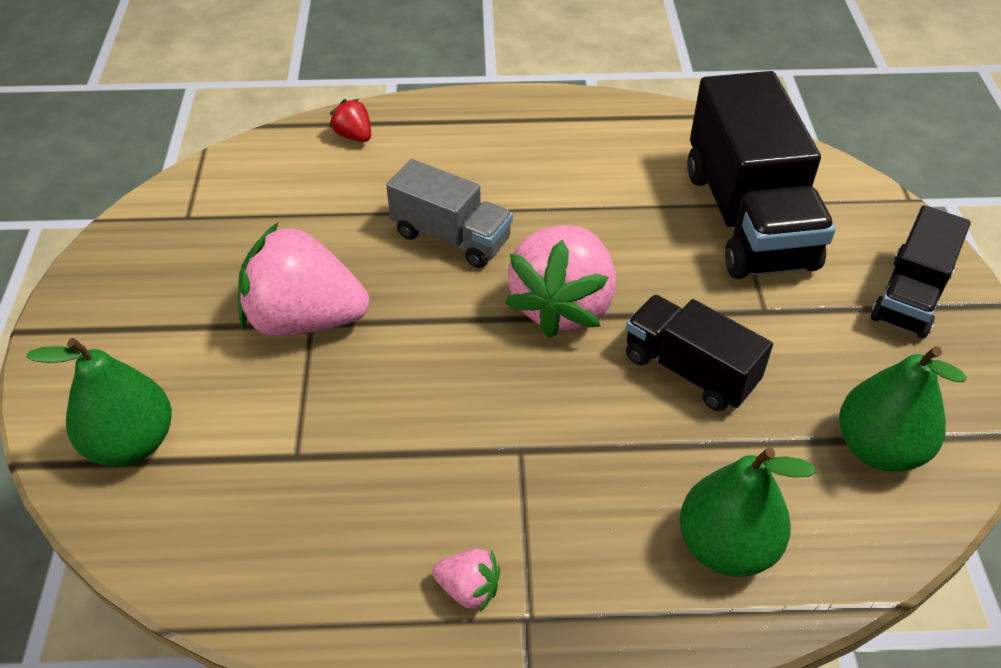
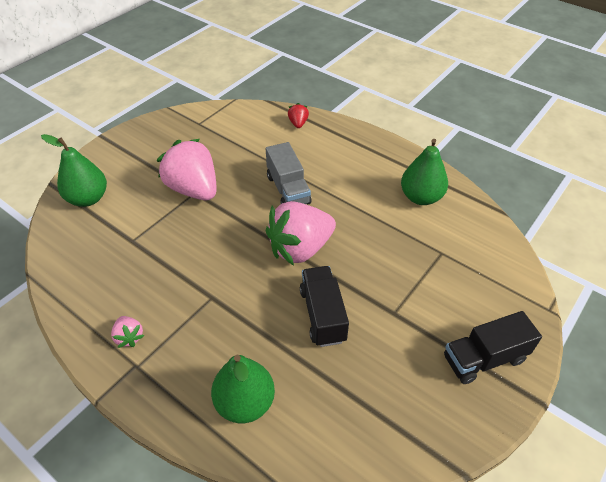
camera: 40 degrees right, 0 degrees up
(747, 218) = (440, 263): black truck -> none
(878, 448) = (371, 417): green pear -> green pear (421, 197)

